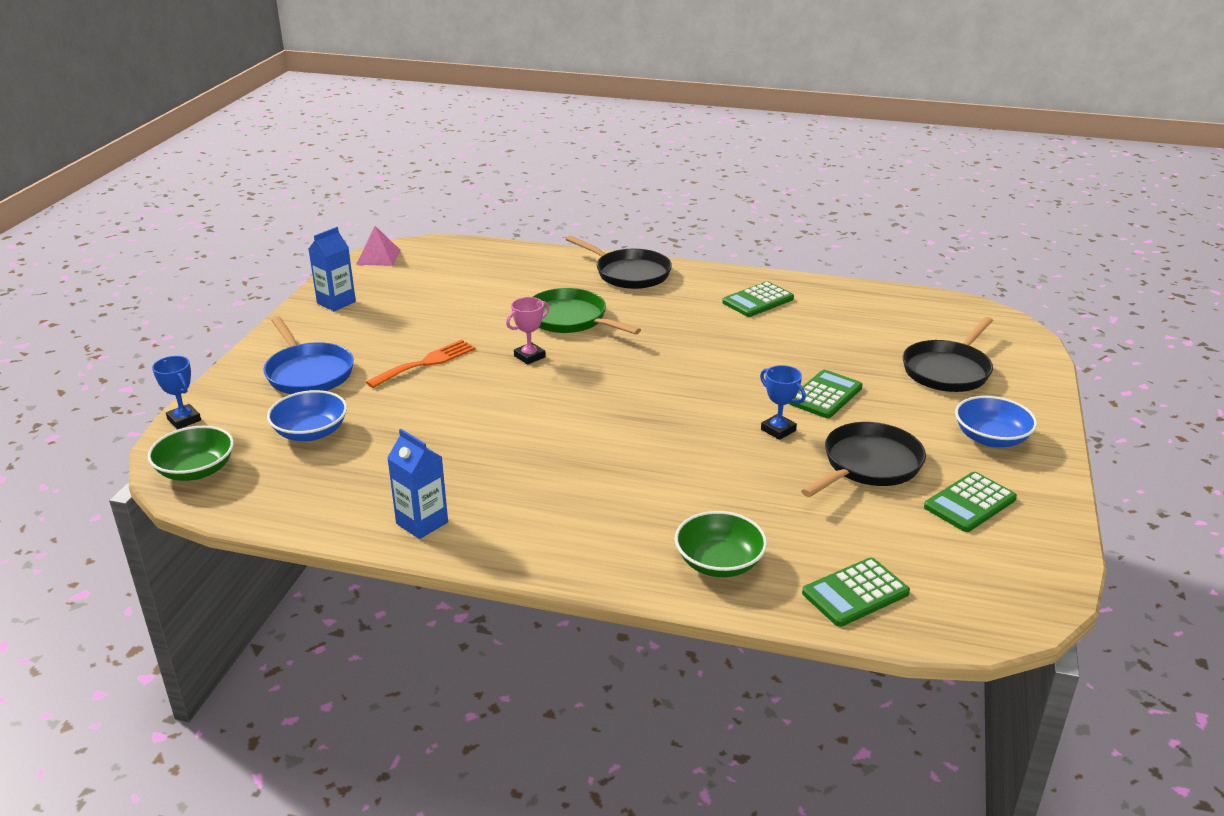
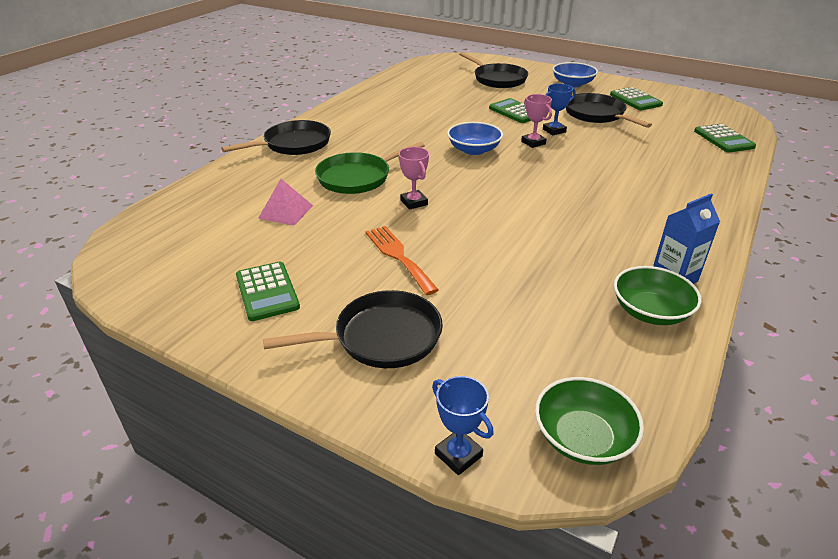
camera: 75 degrees left, 5 degrees up
(184, 420) = (458, 455): blue trophy -> blue trophy turned 75 degrees clockwise
(308, 373) = (381, 337): blue pan -> black pan
(310, 432) = (514, 339): blue bowl -> blue bowl (474, 150)
(336, 302) = (215, 309): blue carton -> none
(378, 257) = (118, 271): pink pyramid -> pink pyramid (286, 211)
(719, 562) = (703, 169): green bowl -> green bowl (650, 311)
(726, 416) = (533, 143): none -> pink trophy
(758, 301) = (377, 109): green calculator -> green calculator (267, 291)

